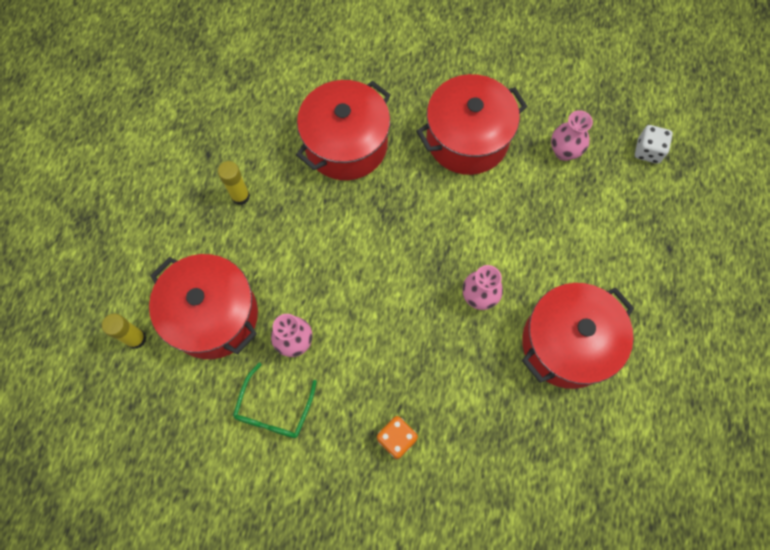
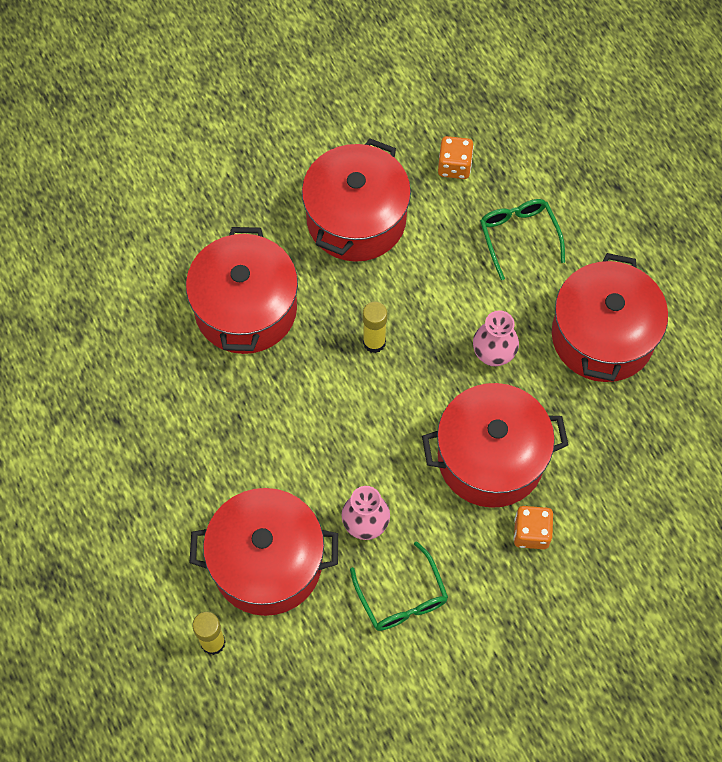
camera: 40 degrees left, 5 degrees down
(240, 196) = (188, 435): yellow glue stick -> yellow glue stick (374, 342)
(415, 365) = (490, 458): none -> red pot
(564, 151) = (454, 166): pink vase -> orange dice
(567, 230) = (518, 236): none -> green glasses
(648, 151) = (527, 112): white dice -> none

